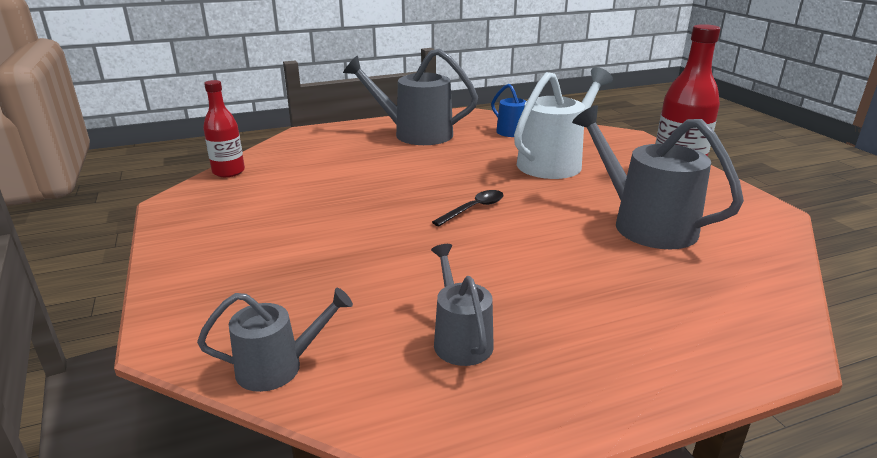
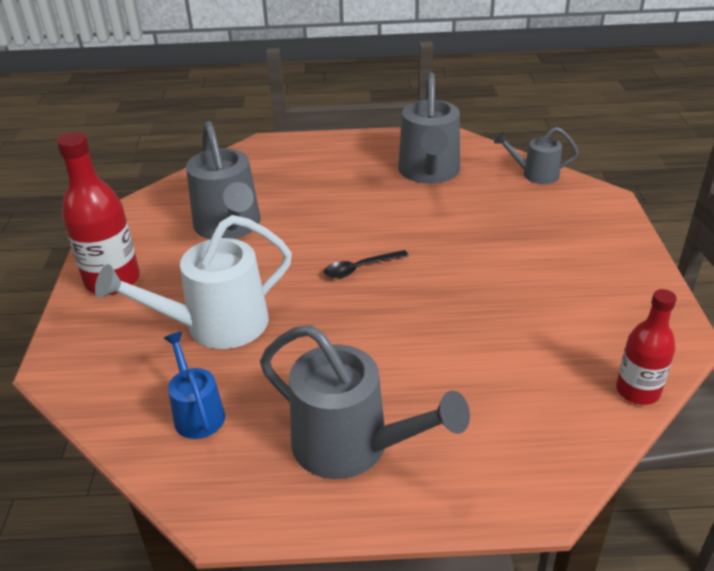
camera: 160 degrees left, 10 degrees up
(460, 339) = (429, 172): grey watering can -> grey watering can, size x1.80

